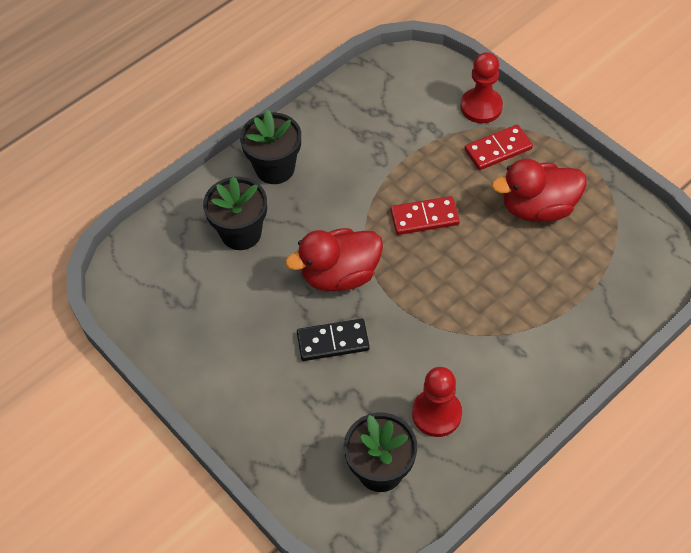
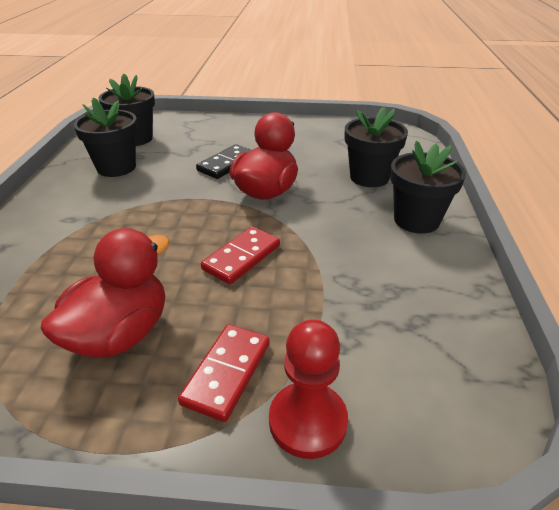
camera: 135 degrees right, 20 degrees down
(436, 414) = (116, 167): red pawn -> black flower pot

